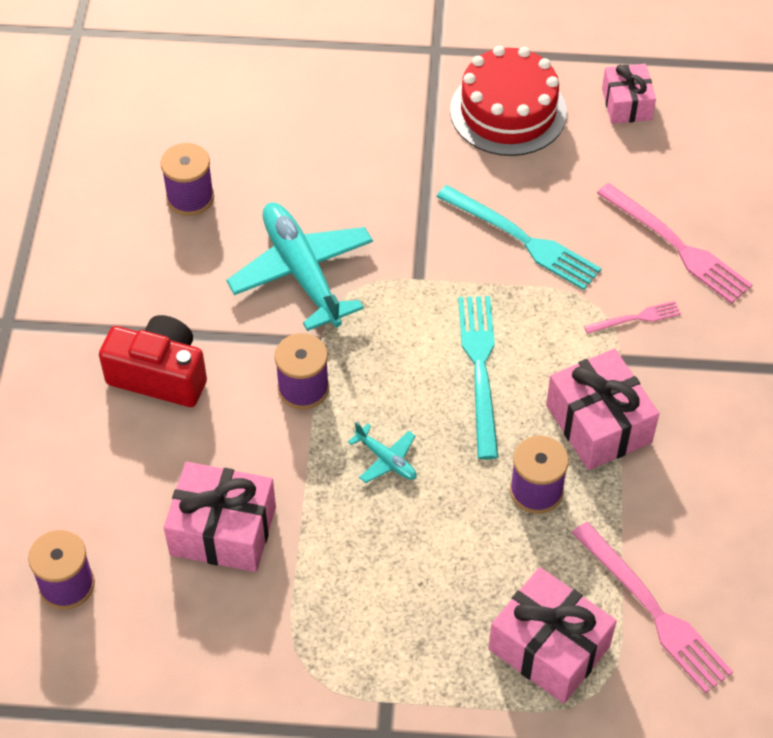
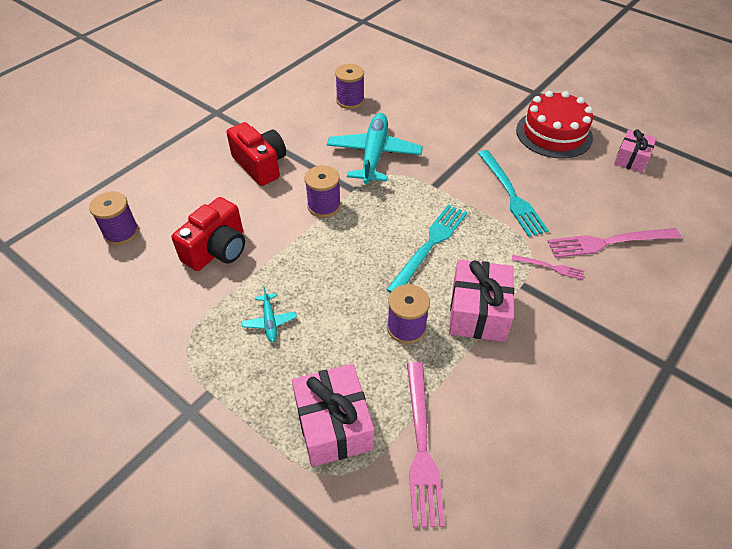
camera: 35 degrees right, 5 degrees down
(223, 530) = (217, 250): pink gift -> red camera
(386, 459) = (334, 262): turquoise plane -> turquoise plane (270, 321)
(676, 246) = (609, 242): pink fork -> pink fork turned 90 degrees clockwise

